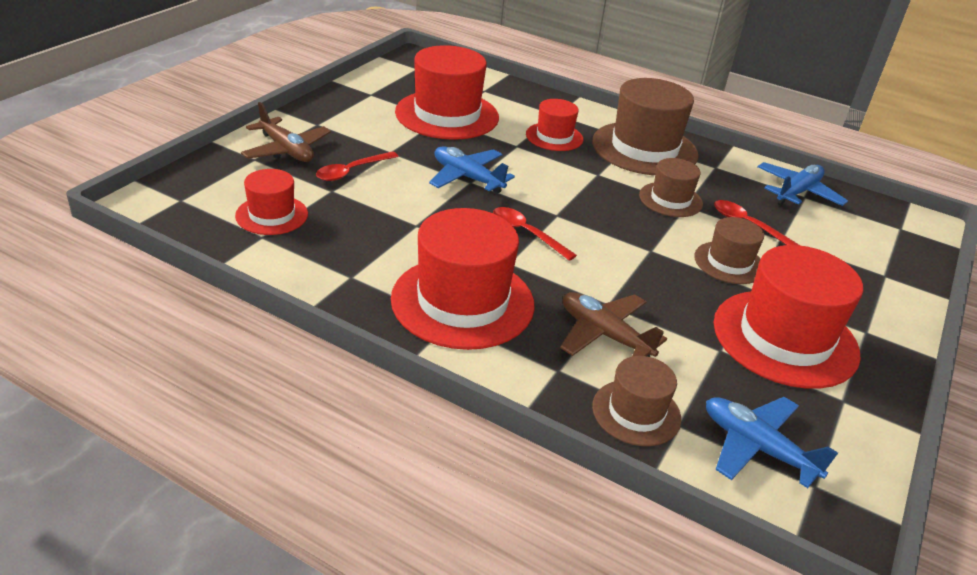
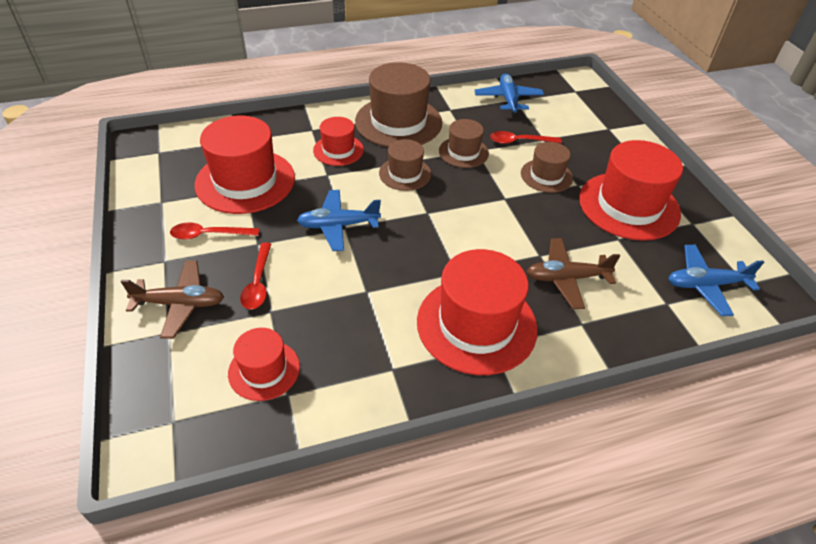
camera: 45 degrees left, 10 degrees up
(527, 233) = (433, 241): red spoon -> red spoon (209, 234)
(636, 412) = (644, 315): brown hat -> brown hat (405, 174)

